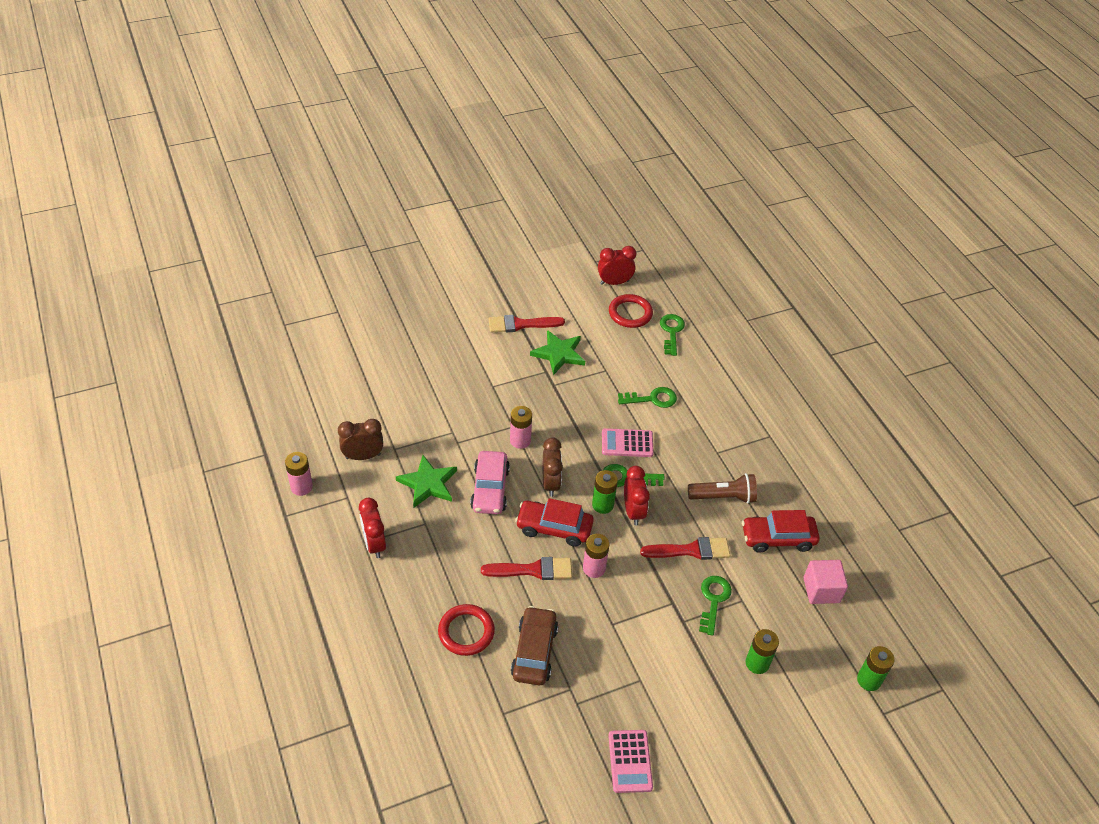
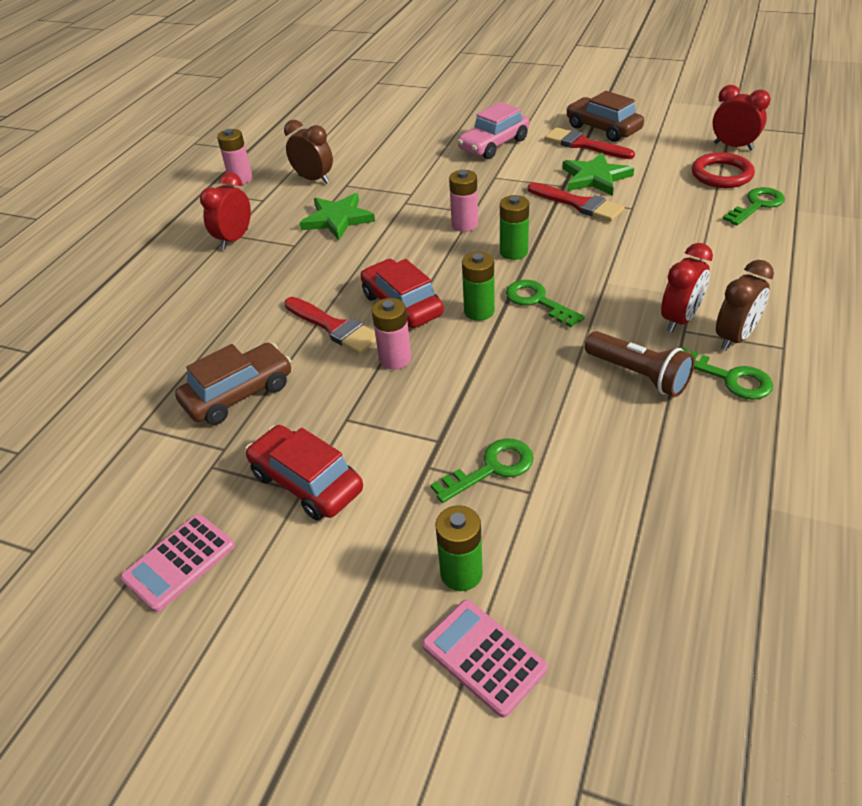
camera: 50 degrees right, 5 degrees down
(466, 632) = (207, 341): red ring -> none
(490, 489) = (385, 247): pink car -> pink car (494, 145)
(518, 302) = (603, 129): none -> brown car
(550, 483) = (449, 269): brown clock -> brown clock (734, 338)
(627, 443) = (577, 274): pink calculator -> pink calculator (483, 657)
(633, 511) = (505, 333): red clock -> red clock (679, 320)
(652, 399) = (657, 250): green key -> green key (729, 378)
(690, 550) = (527, 403): red brush -> red brush (578, 204)
(778, 538) = (665, 455): red car -> red car (306, 482)
(821, 590) = (663, 552): pink cube -> none
(869, 680) = (607, 720): green battery -> green battery (513, 252)

